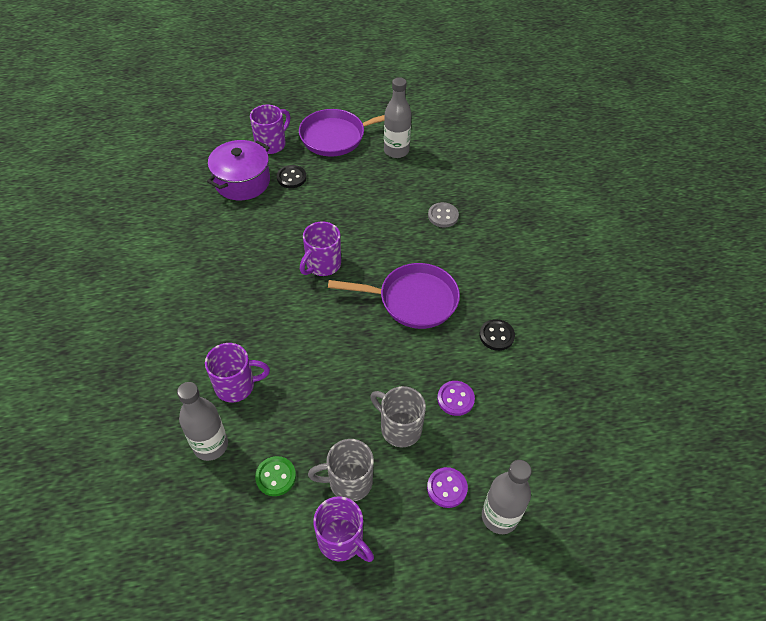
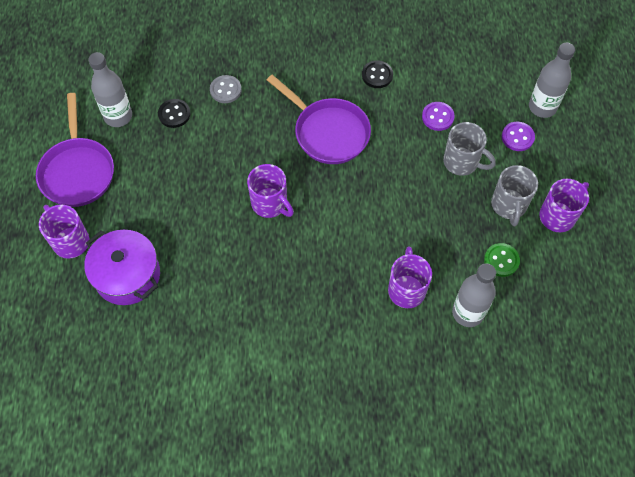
camera: 80 degrees left, 10 degrees up
(291, 177) = (134, 223): black button -> black button (174, 114)
(399, 428) = (462, 162): grey mug -> grey mug turned 105 degrees counterclockwise
(412, 300) = (328, 132): purple pan -> purple pan turned 120 degrees clockwise

